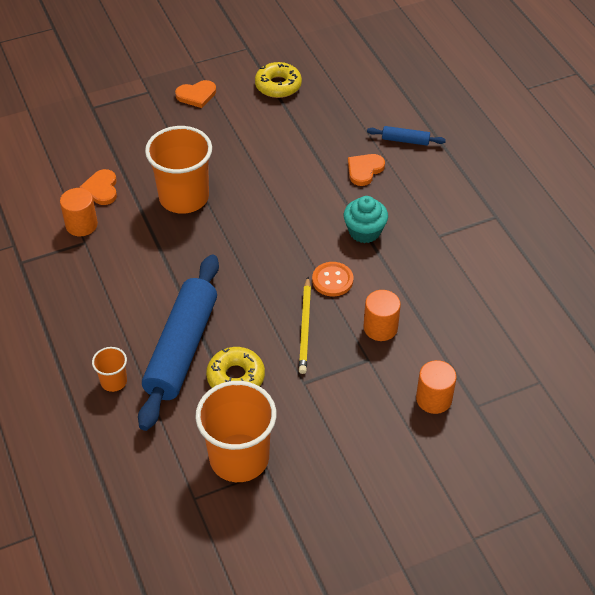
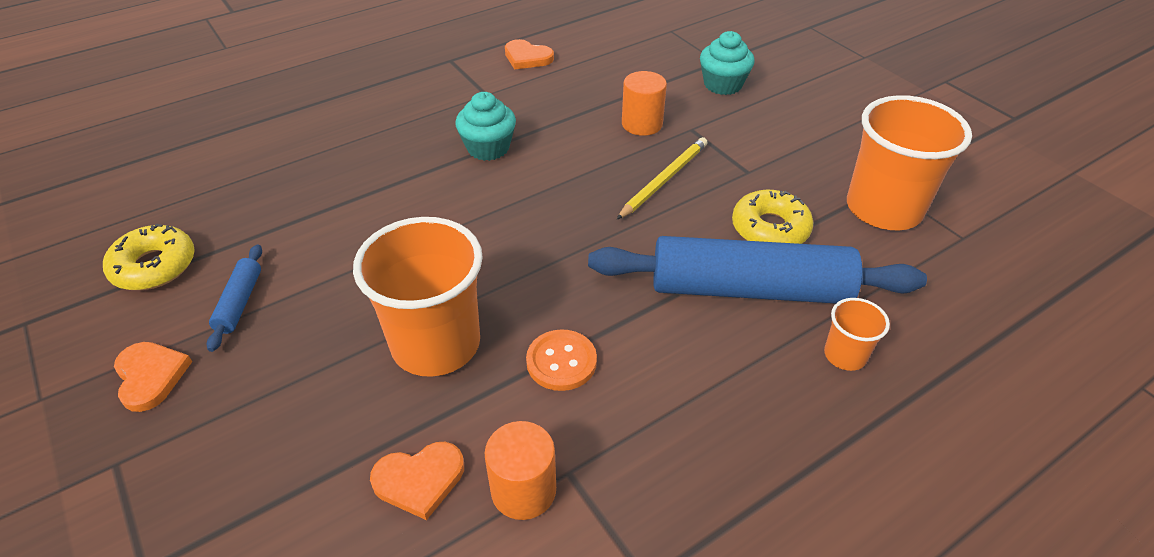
camera: 100 degrees left, 5 degrees down
(305, 327) = (664, 180): yellow pencil -> yellow pencil turned 45 degrees counterclockwise
(332, 280) = (579, 166): orange button -> orange button (561, 362)
(364, 170) = (371, 158): orange heart -> orange heart (527, 57)
(405, 140) = (312, 128): blue rolling pin -> blue rolling pin (239, 302)
(434, 399) = (723, 85): orange cylinder -> turquoise cupcake

